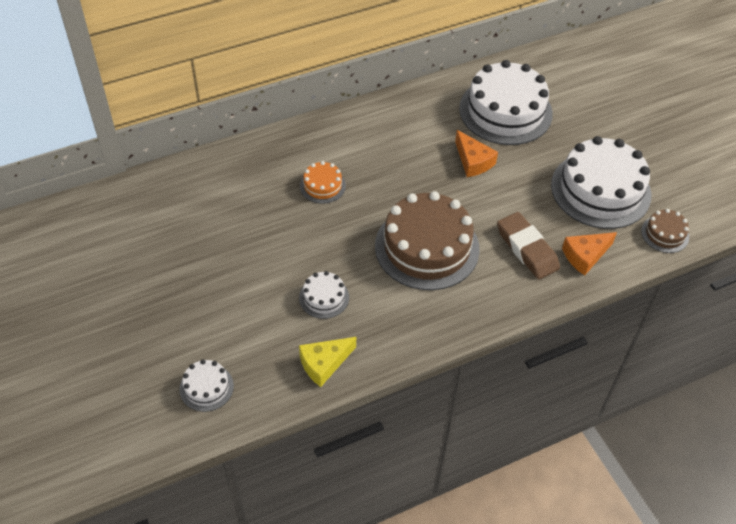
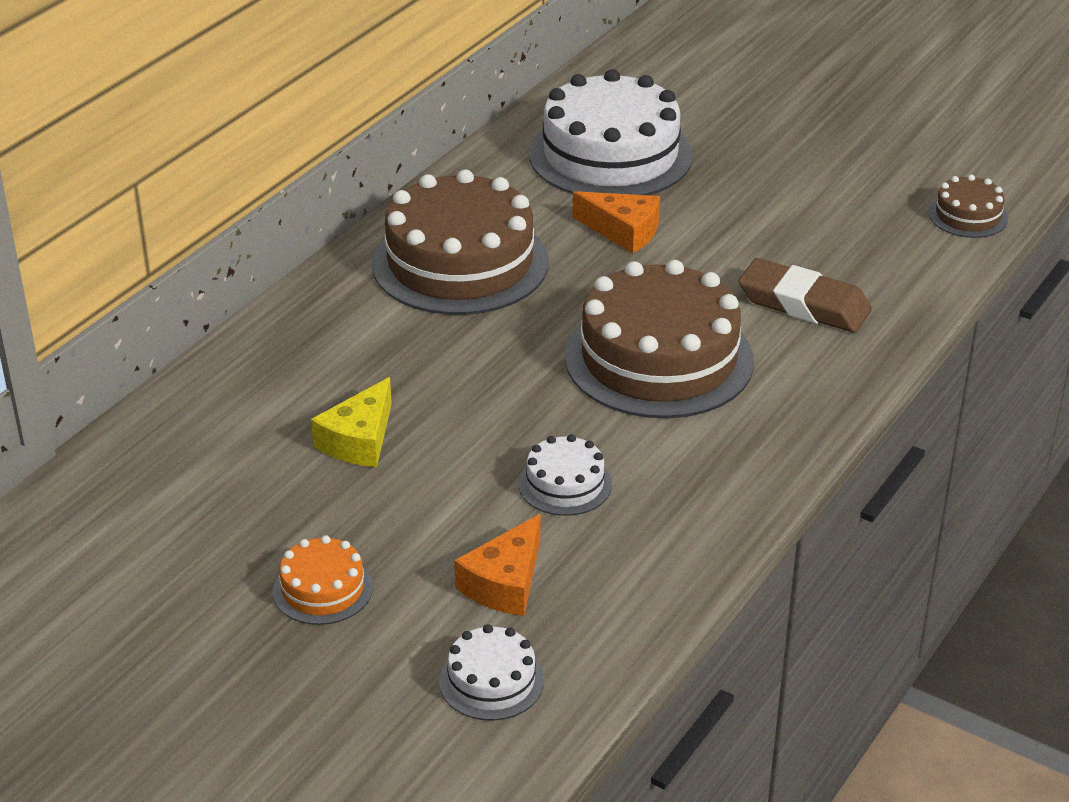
camera: 30 degrees left, 15 degrees down
(322, 185) = (421, 346): orange cake -> orange cake (323, 589)
(324, 364) = (649, 566): yellow cheese -> yellow cheese (359, 440)
(379, 145) = (460, 263): none -> brown cake
(585, 256) = (890, 281): orange cheese -> orange cheese (505, 583)
(600, 190) = (835, 198): white cake -> none

